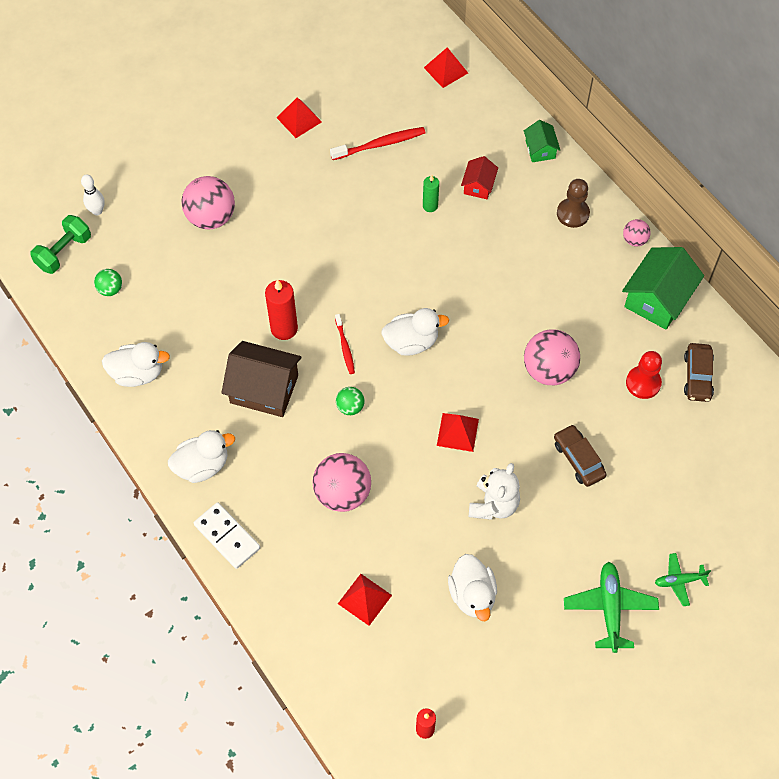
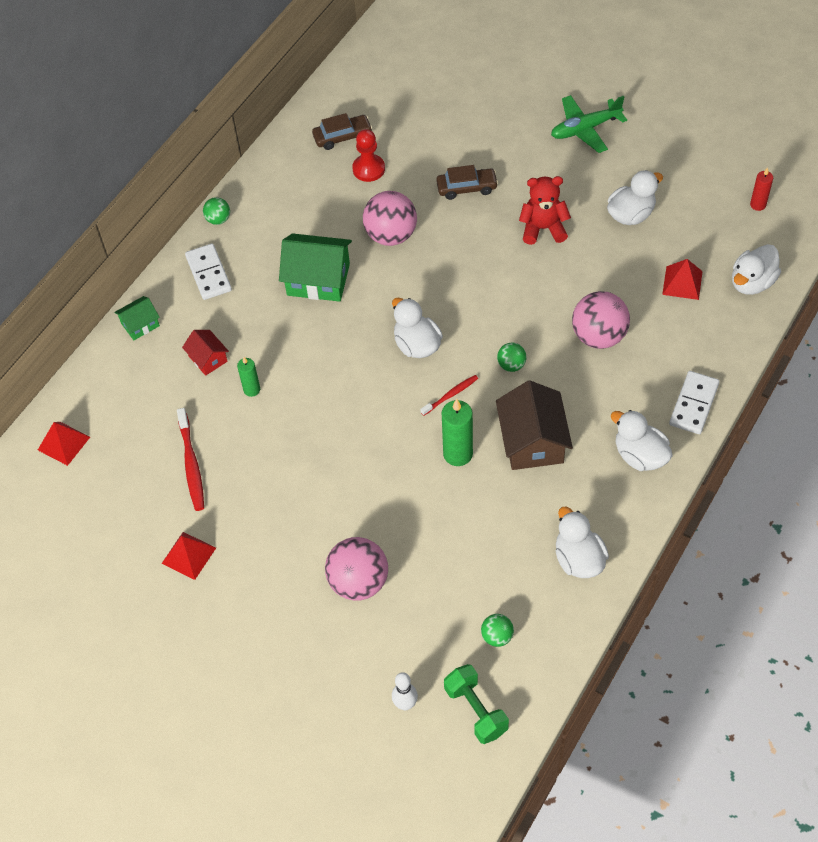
camera: 110 degrees left, 5 degrees down
(64, 252) = (476, 710): green dumbbell -> green dumbbell turned 45 degrees clockwise
(284, 328) = (458, 454): red candle -> green candle
(331, 665) = (752, 282): none -> white duck
(380, 144) = (191, 464): red toothbrush -> red toothbrush turned 150 degrees counterclockwise
(457, 432) = (490, 277): red pyramid -> none
(478, 185) = (208, 359): red house -> red house turned 60 degrees clockwise
(493, 505) = (543, 228): white teddy bear -> red teddy bear
(572, 214) = (209, 273): brown pawn -> white domino
(578, 459) = (467, 188): brown car -> brown car turned 135 degrees counterclockwise
(634, 240) = (218, 219): pink ball -> green ball
(657, 299) = (276, 185): green house -> green house (318, 279)
(679, 581) = (535, 96): green plane -> none

